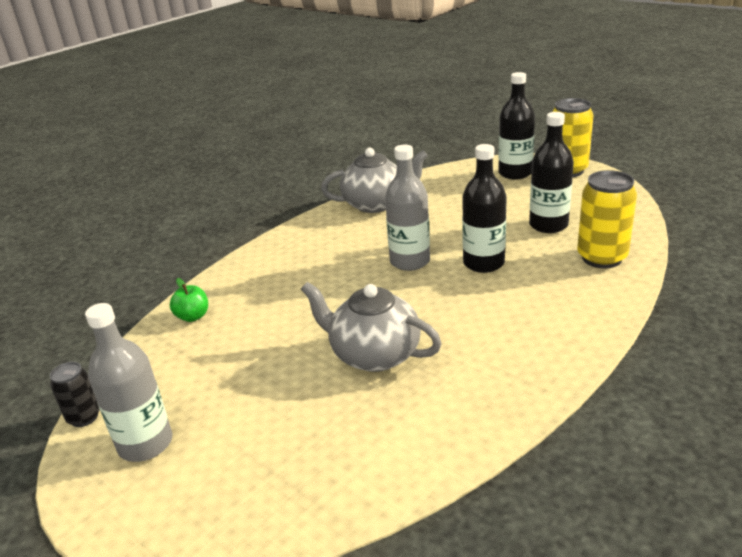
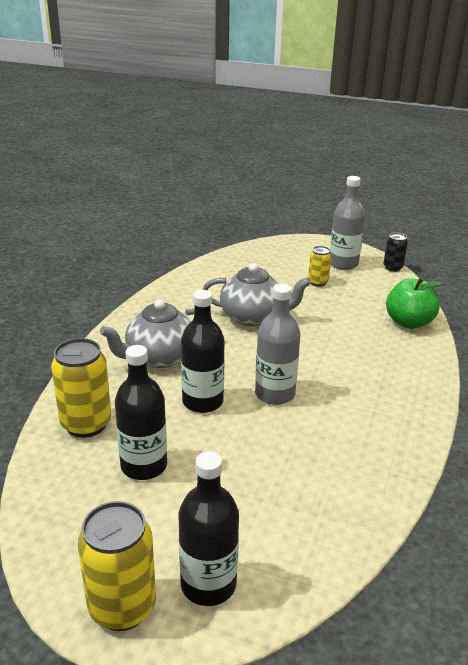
camera: 155 degrees right, 0 degrees up
(193, 316) = (409, 322): green apple -> green apple, size x1.73
(230, 405) = (318, 282): none -> yellow can
(376, 204) = (372, 474): grey teapot -> grey teapot (159, 357)

